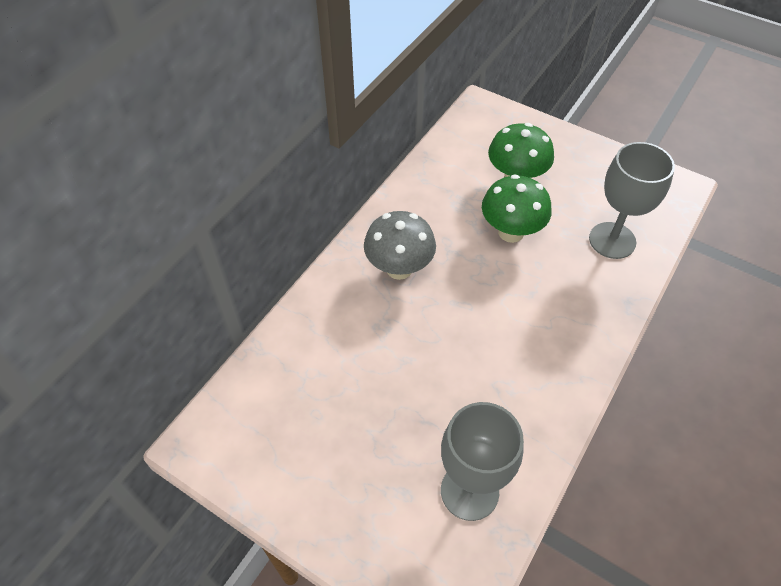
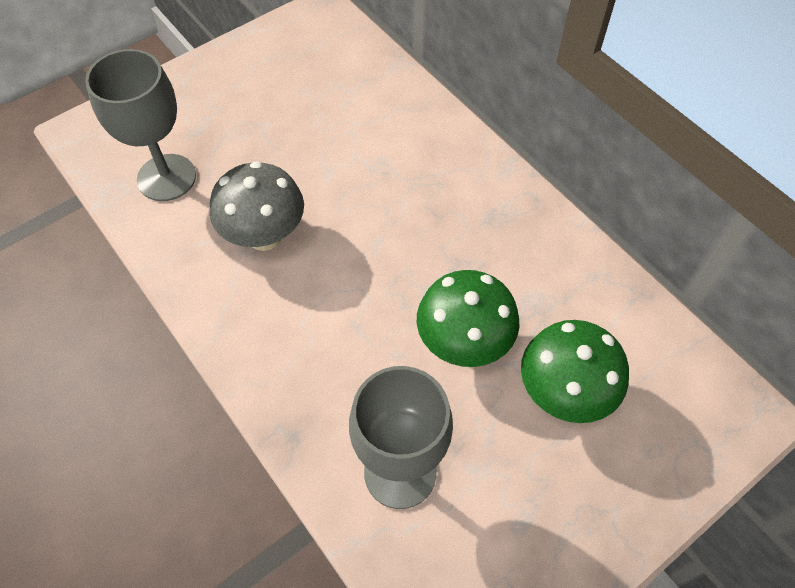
camera: 110 degrees right, 5 degrees up
(399, 268) = (451, 202): grey mushroom -> grey mushroom (264, 236)

